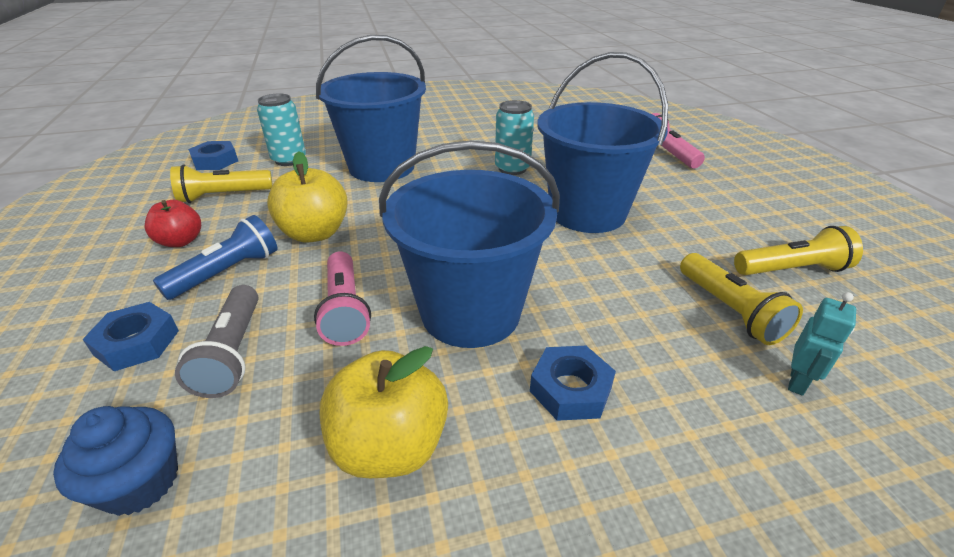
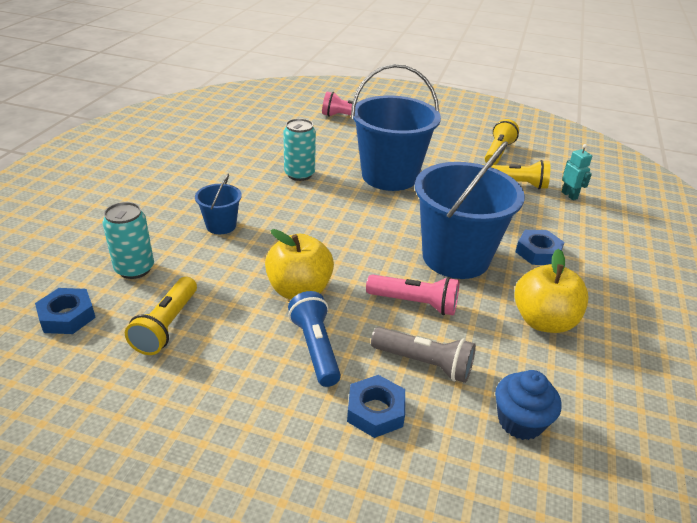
camera: 60 degrees left, 0 degrees up
(181, 241) = (233, 367): red apple -> none
(382, 167) = (221, 225): blue bucket -> blue bucket, size x0.46

